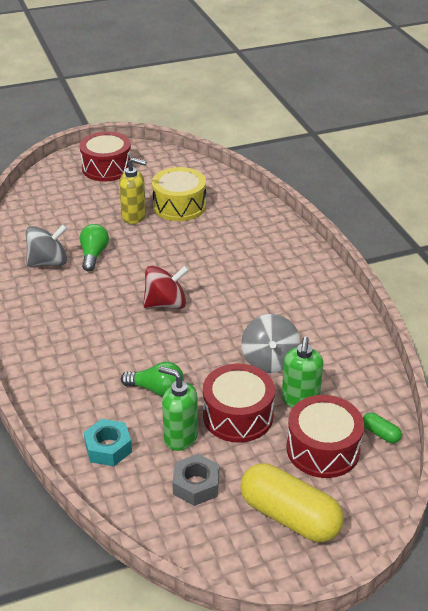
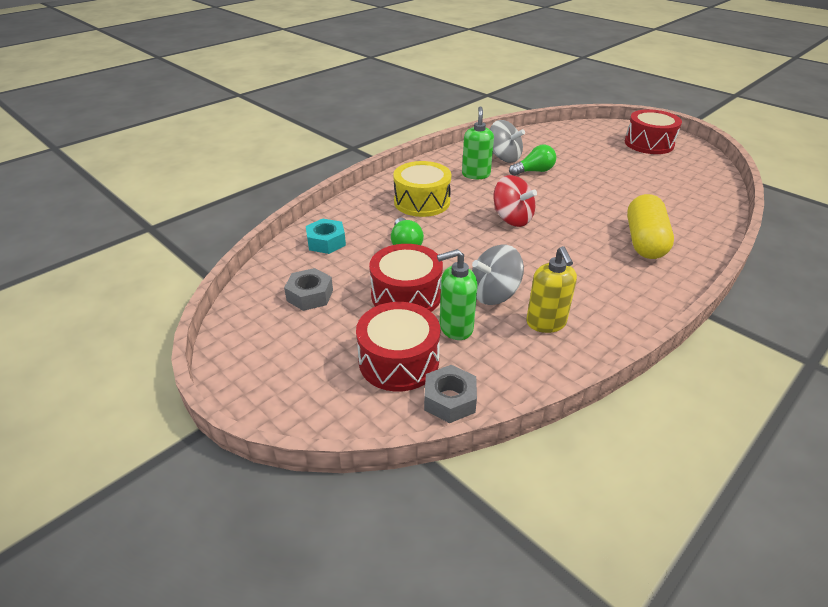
camera: 65 degrees right, 0 degrees up
(134, 217) = (604, 173): yellow soap dispenser -> yellow soap dispenser (546, 323)
(179, 206) = (649, 188): yellow drum -> yellow drum (422, 202)
(180, 437) = (359, 272): green soap dispenser -> green soap dispenser (476, 174)
(289, 516) = (299, 361): yellow capsule -> yellow capsule (644, 241)
(380, 433) = (450, 400): green capsule -> grey nut

